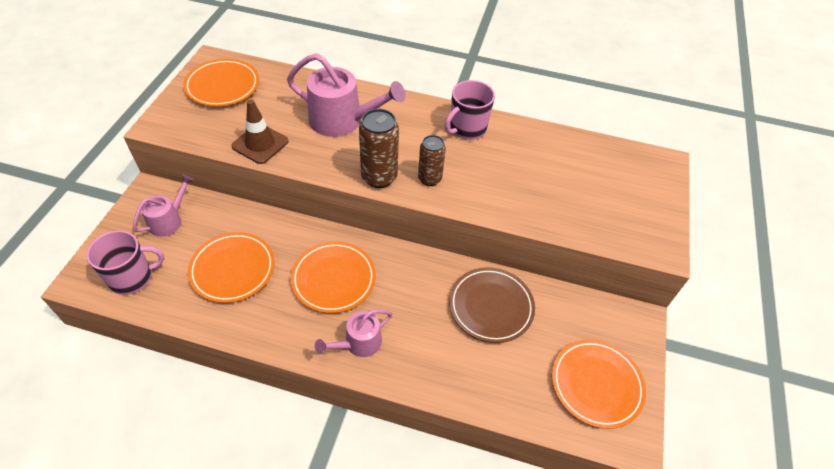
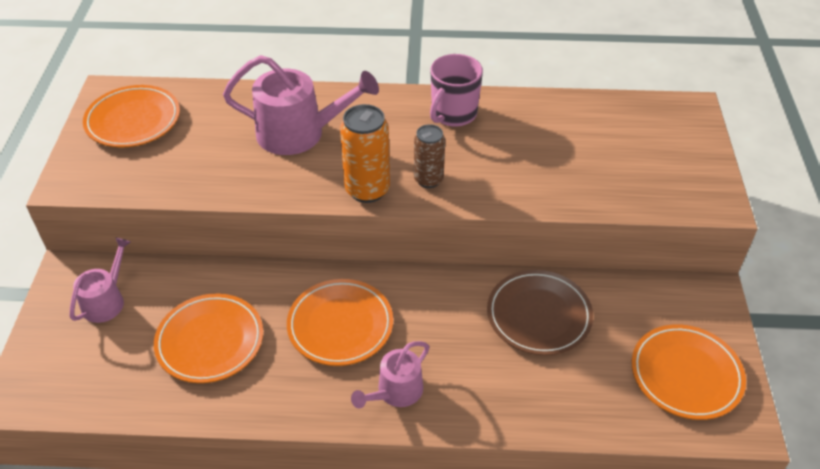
camera: 10 degrees left, 5 degrees down
(132, 278) = (83, 379): pink mug -> none
(260, 144) = (206, 180): brown traffic cone -> none
(379, 177) = (367, 190): brown can -> orange can

